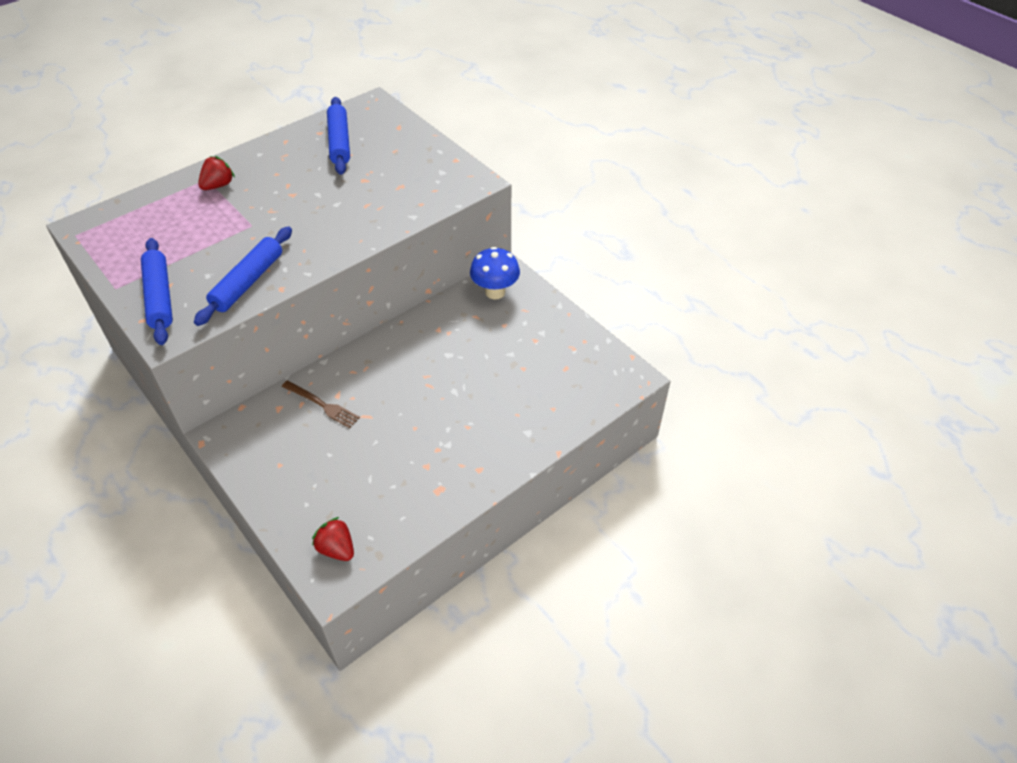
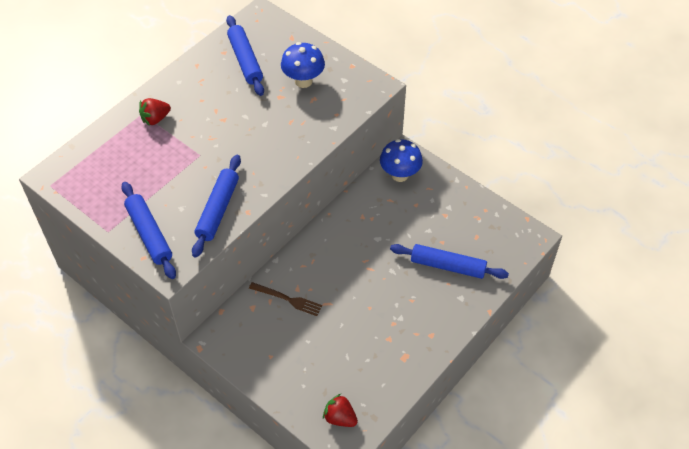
camera: 10 degrees left, 5 degrees up
(218, 185) = (155, 119): red strawberry -> red strawberry turned 150 degrees counterclockwise
(396, 168) = (303, 81): none -> blue mushroom
(522, 395) = (448, 266): none -> blue rolling pin

